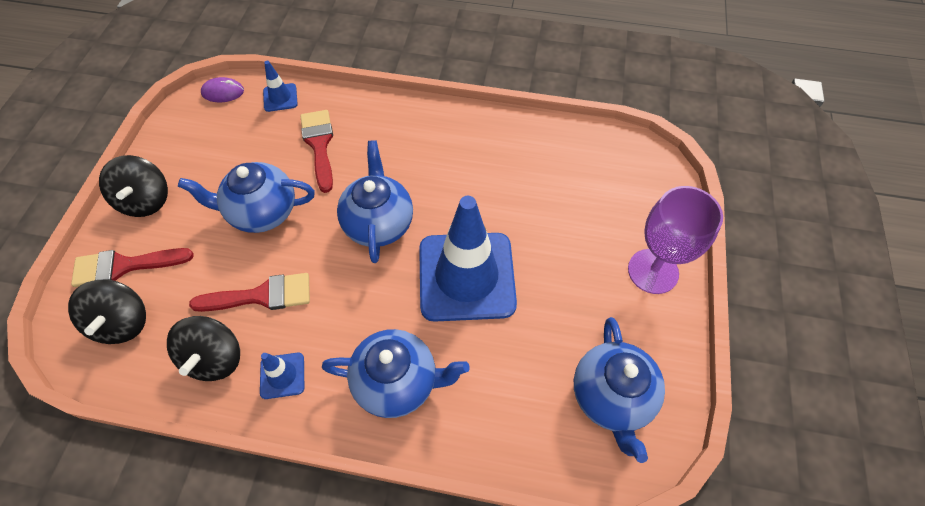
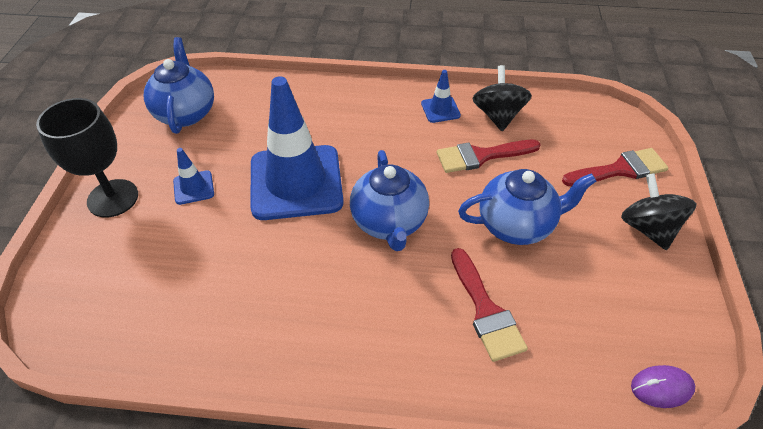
camera: 175 degrees right, 10 degrees down
(122, 322) = (587, 131): black spinning top -> none
(280, 98) = (572, 384): blue traffic cone -> blue traffic cone (193, 187)
(397, 382) = (350, 111): blue teapot -> none
(653, 271) = (113, 198): purple goblet -> black goblet

